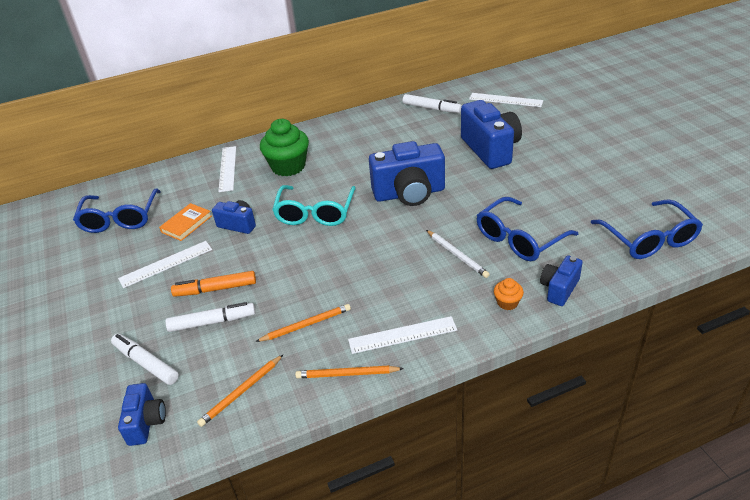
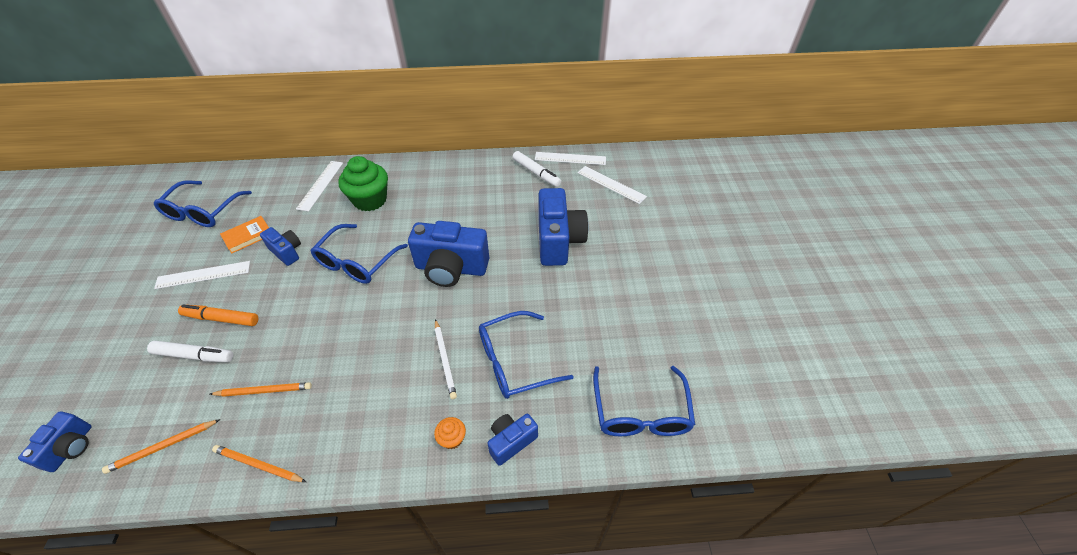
camera: 15 degrees right, 10 degrees up
(146, 363) = (115, 381): white marker -> none
(315, 213) = (356, 262): turquoise glasses -> blue glasses
(402, 335) = (335, 438): white ruler -> white ruler (570, 158)

